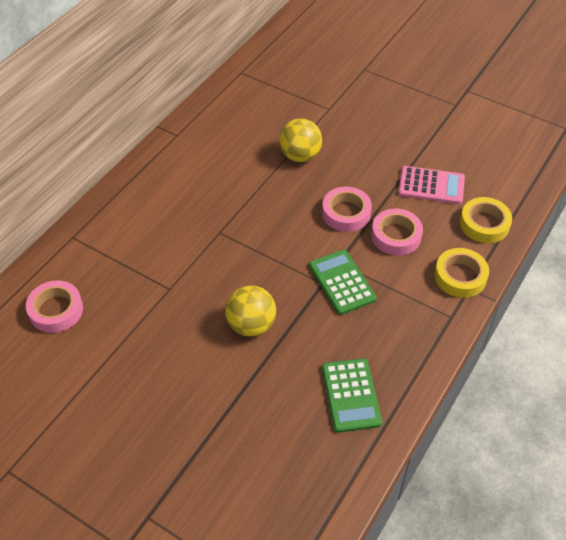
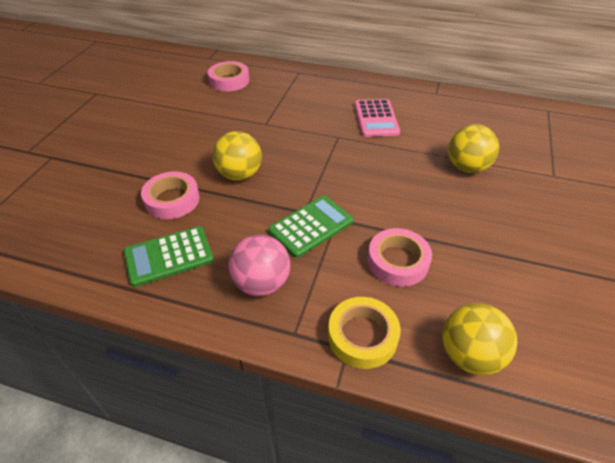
camera: 75 degrees right, 5 degrees down
(346, 213) = (408, 214): pink tape -> pink tape (172, 200)
(398, 329) = (261, 283): none -> pink ball
(431, 186) = (501, 285): pink calculator -> pink calculator (376, 118)
(484, 224) = (469, 355): yellow tape -> yellow ball

